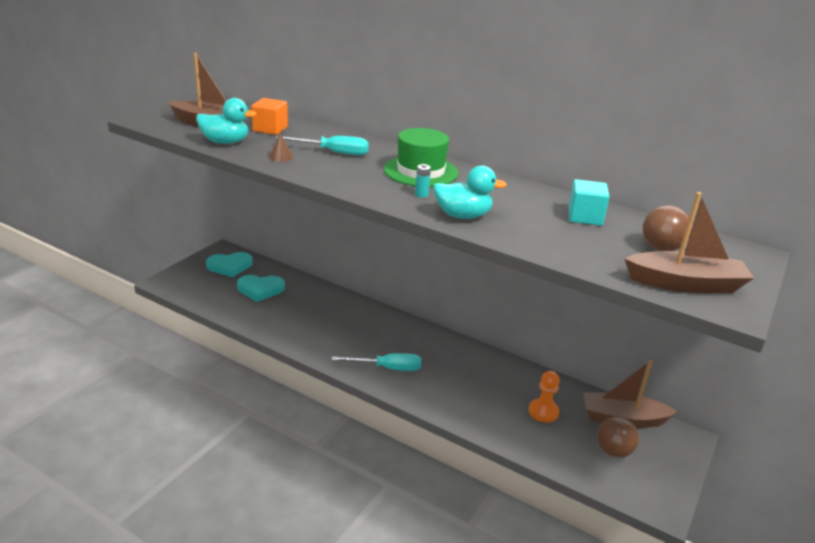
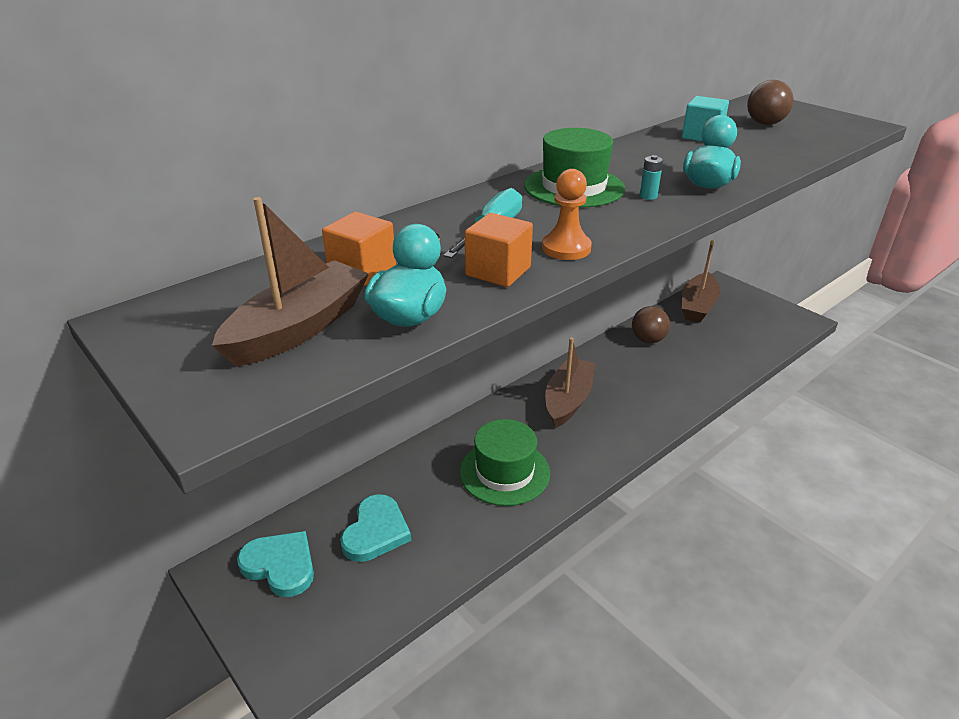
camera: 70 degrees left, 5 degrees up
(229, 266) = (280, 565): turquoise heart -> turquoise heart turned 60 degrees counterclockwise
(281, 157) = (498, 271): brown cone -> orange cube
(326, 327) = (504, 472): none -> green hat
(387, 368) = (604, 432): turquoise screwdriver -> none
(543, 412) = (687, 344): orange pawn -> orange pawn (566, 248)
(613, 451) = (741, 323): brown ball -> brown ball (648, 340)
(685, 284) = (830, 129): brown boat -> brown boat (568, 400)

